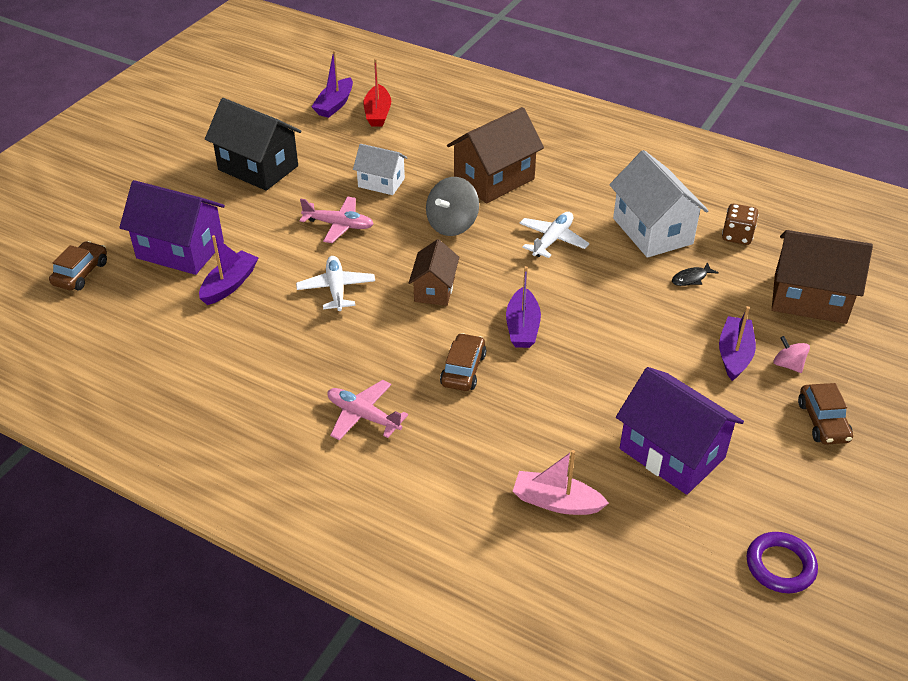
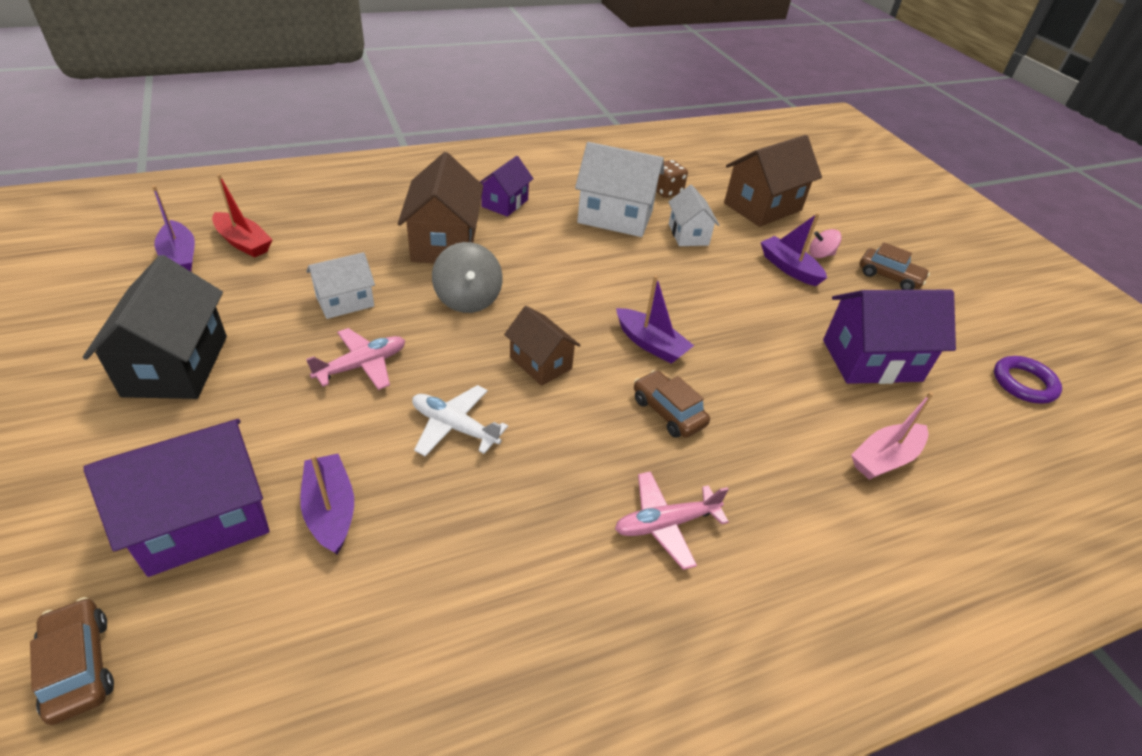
camera: 55 degrees left, 0 degrees up
(258, 168) = (176, 365): black house -> black house turned 75 degrees counterclockwise
(552, 240) = (563, 263): white plane -> none
(581, 174) = (505, 203): none -> purple house
(691, 278) = (688, 234): black fish -> white house

